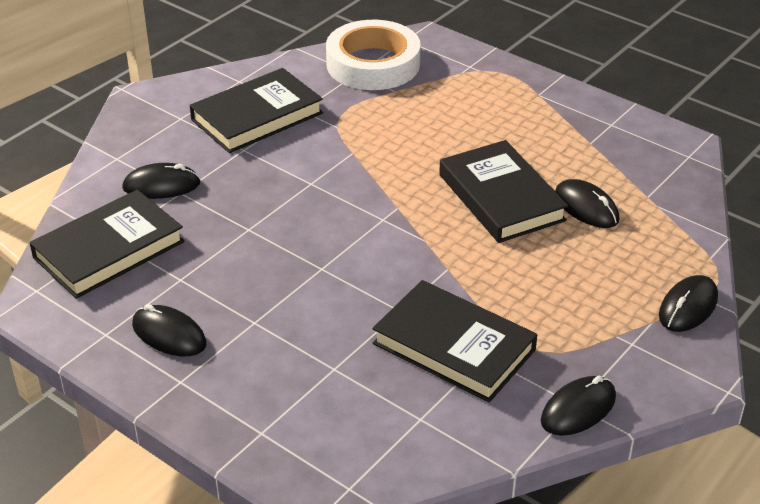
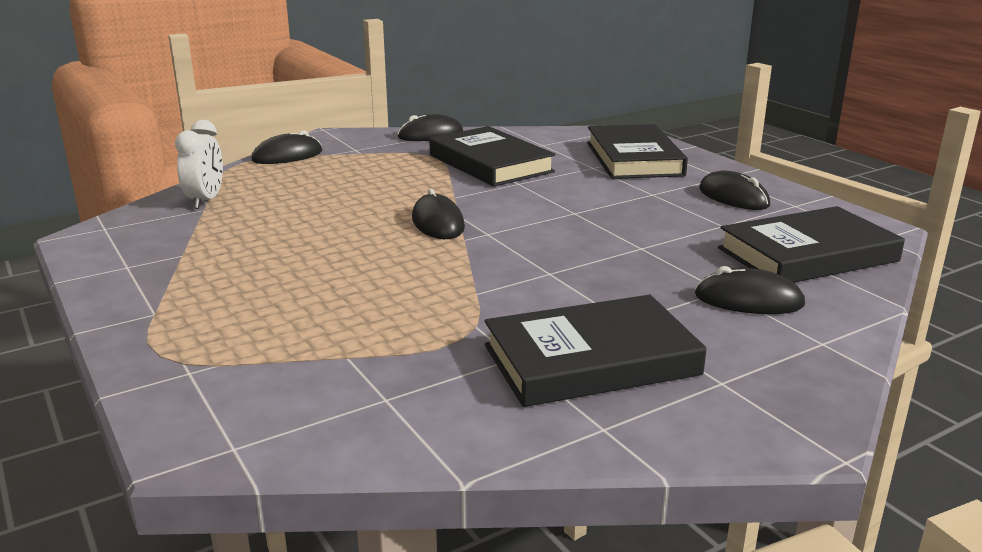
camera: 160 degrees left, 15 degrees down
(373, 64) = (341, 409): white tape -> none
(501, 197) = (346, 229): black book -> black book (634, 159)
(586, 207) = (274, 211): black mouse -> black mouse (438, 223)
(661, 208) = (206, 200): none -> white clock

